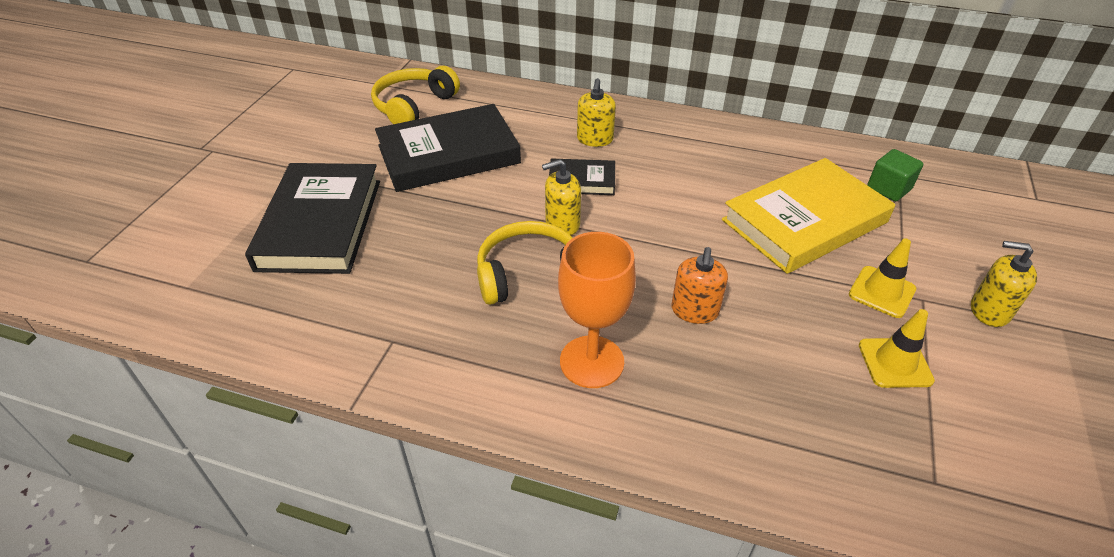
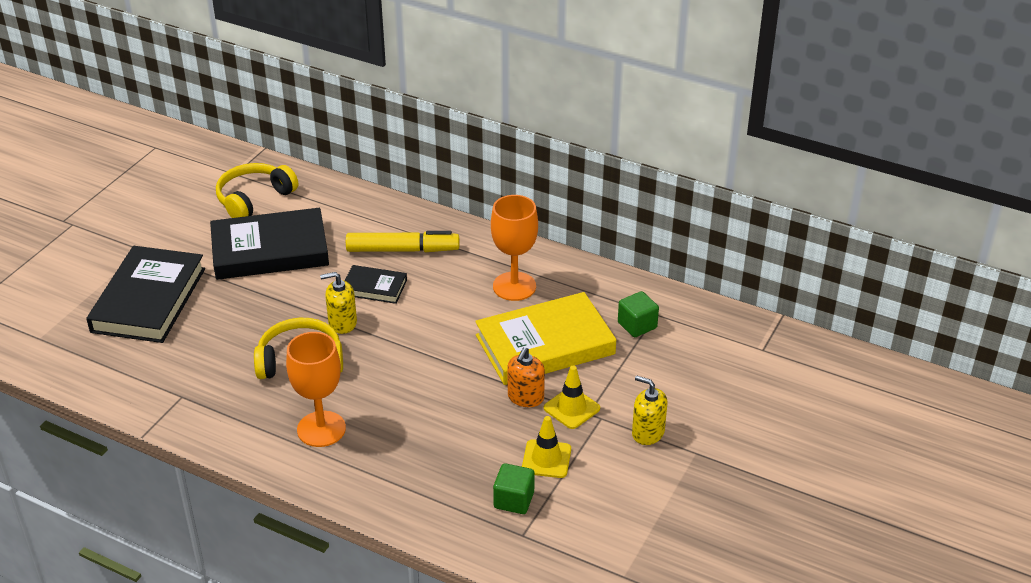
camera: 10 degrees right, 5 degrees down
(595, 139) = (402, 250): yellow soap dispenser -> yellow marker
(694, 310) = (415, 403): orange soap dispenser -> orange soap dispenser (525, 397)
(733, 163) = (514, 286): none -> orange goblet
(891, 429) = (514, 500): none -> green cube

